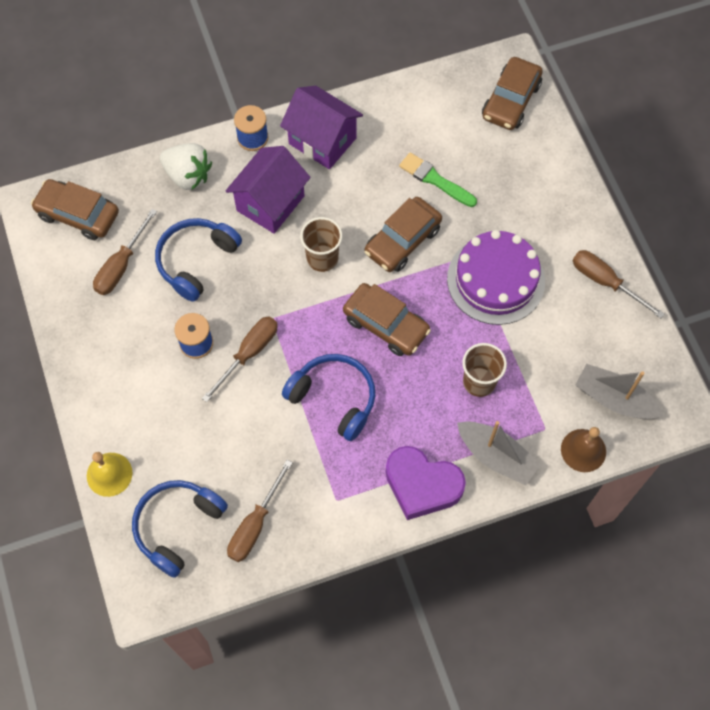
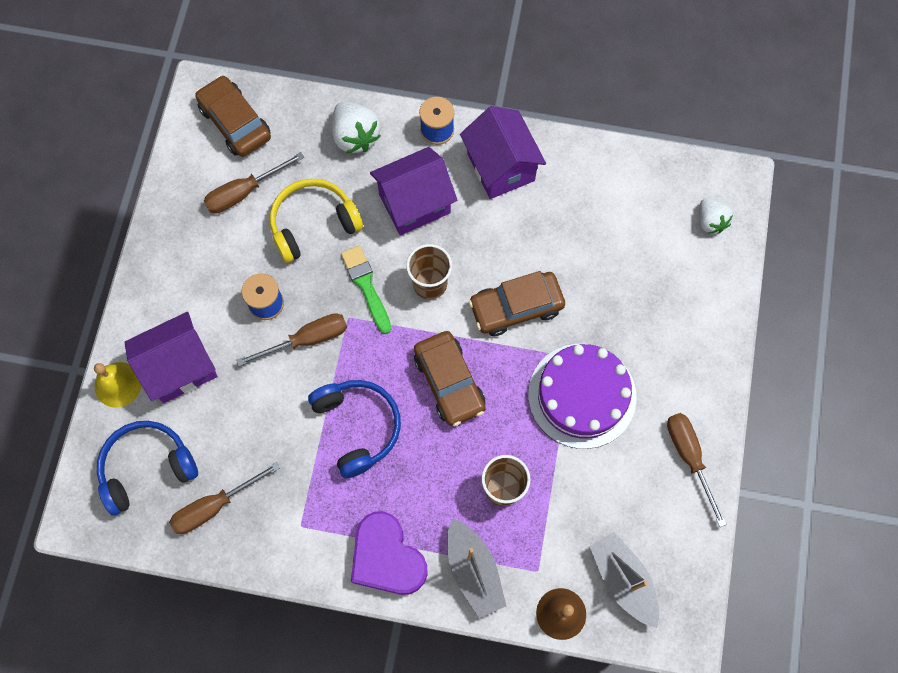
camera: 30 degrees right, 5 degrees up
(155, 432) = (180, 367): none -> purple house
(196, 261) = (313, 224): blue headphones -> yellow headphones
(435, 180) = (585, 263): green brush -> green brush (366, 286)
(511, 101) = (710, 221): brown car -> white strawberry

